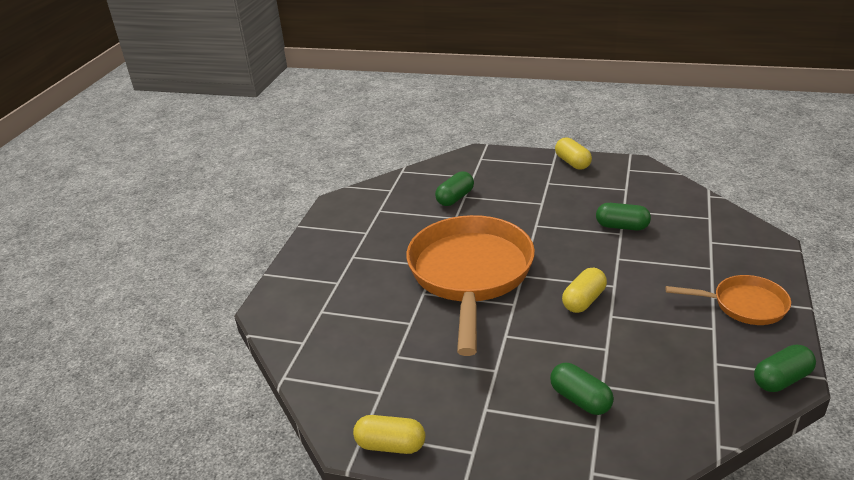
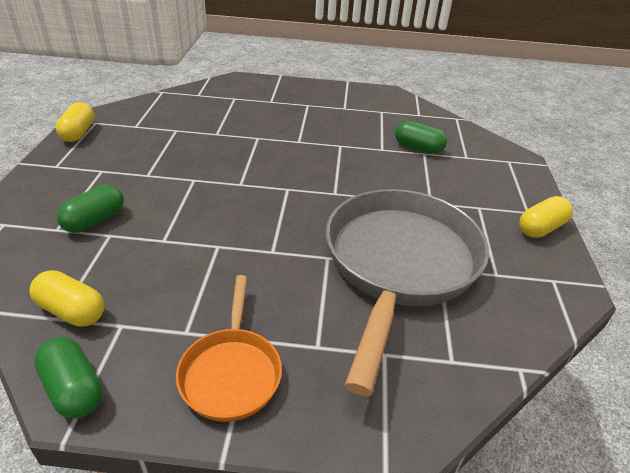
camera: 75 degrees right, 5 degrees up
(470, 274) = (286, 159): orange pan -> none
(584, 300) = (244, 227): yellow capsule -> yellow capsule (71, 311)
(622, 226) = (399, 264): green capsule -> grey pan

